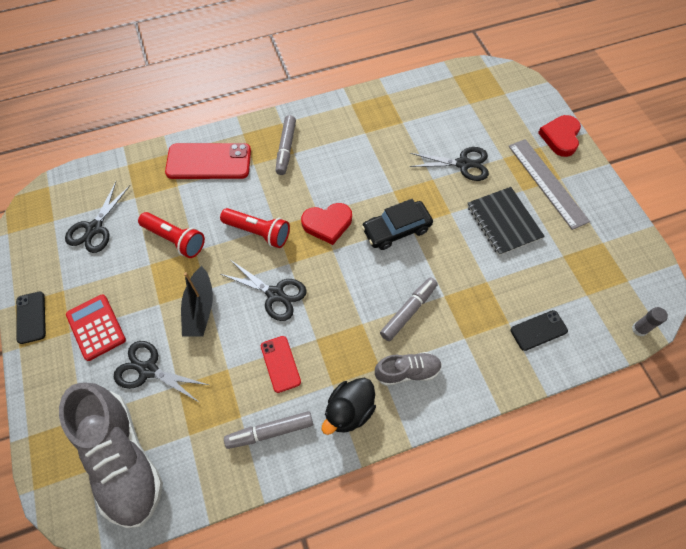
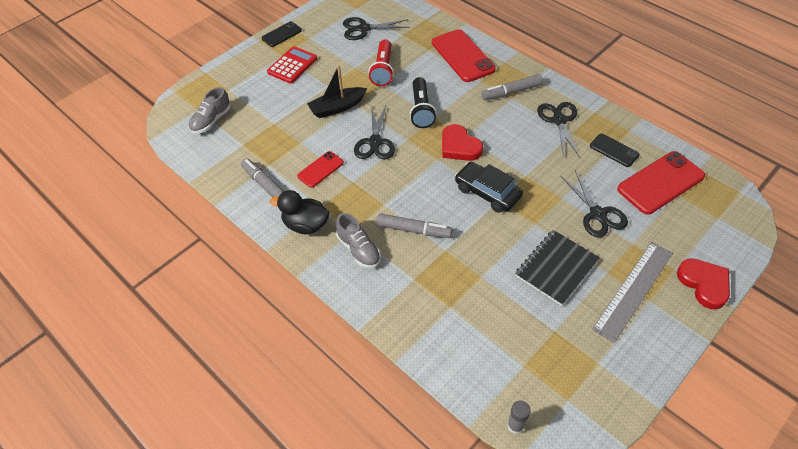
camera: 65 degrees right, 10 degrees down
(122, 459) = (211, 120): grey shoe -> grey shoe, size x0.51
(148, 370) = (277, 104): black scissors -> black scissors (559, 120)
(258, 232) = (421, 110): red flashlight -> black flashlight
(453, 106) = (660, 183): none -> red phone
(538, 330) = (457, 334): black phone -> black phone (614, 150)
(560, 137) = (704, 284): red heart -> red heart turned 75 degrees clockwise

